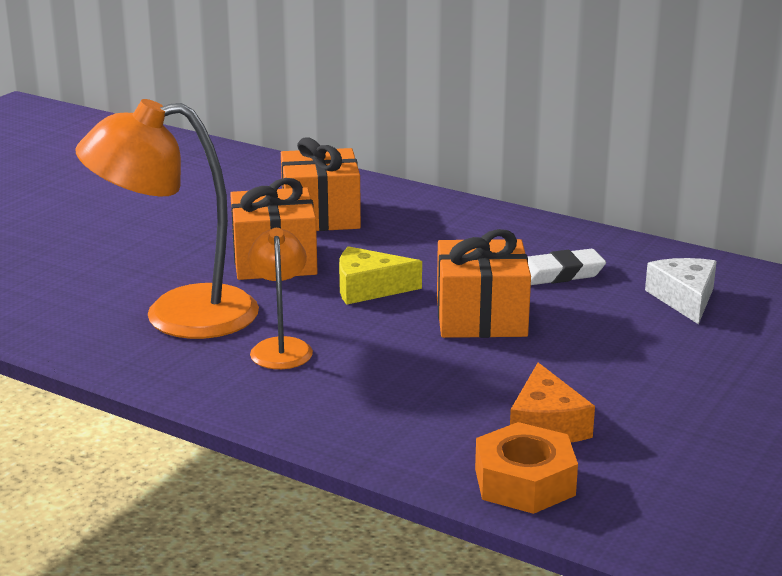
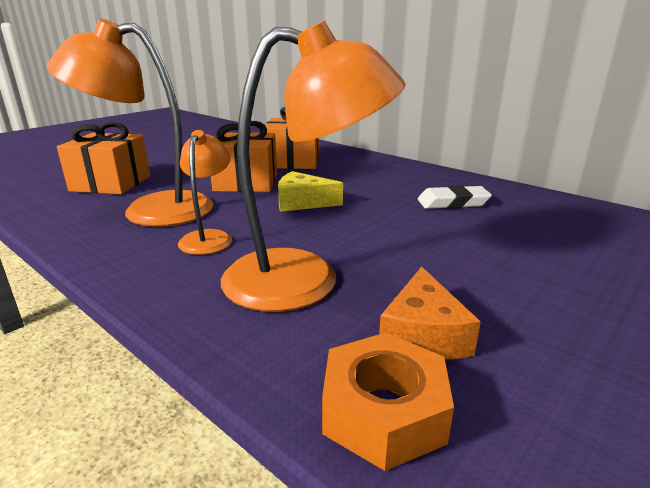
camera: 10 degrees right, 0 degrees up
(417, 385) = (305, 279): none -> orange lamp
(481, 317) = (383, 228): orange gift -> orange gift (111, 183)
(684, 299) = (560, 226): white cheese -> none

